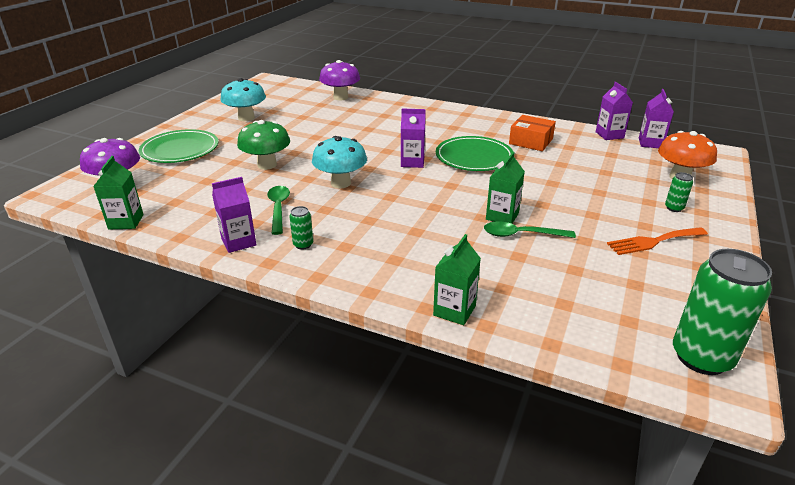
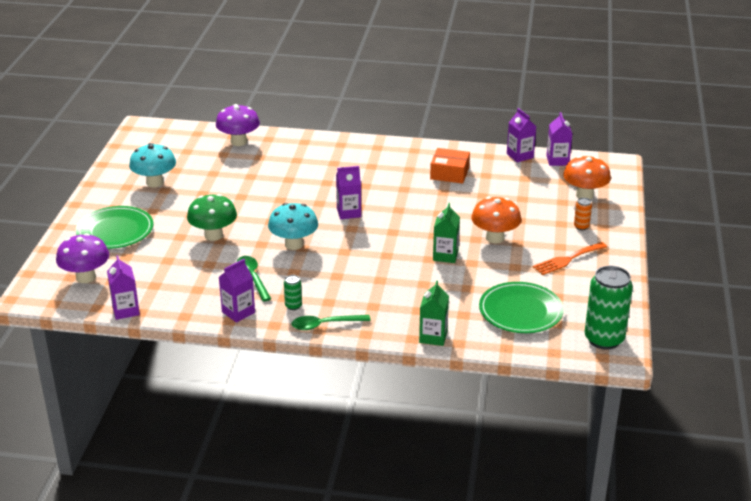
camera: 15 degrees left, 0 degrees up
(126, 222) = (126, 310): green carton -> purple carton
(474, 157) = (403, 199): green plate -> green plate (520, 311)
(521, 234) = (465, 269): green spoon -> green spoon (324, 325)
(565, 206) = (494, 238): none -> orange mushroom
(674, 208) = (581, 227): green can -> orange can

